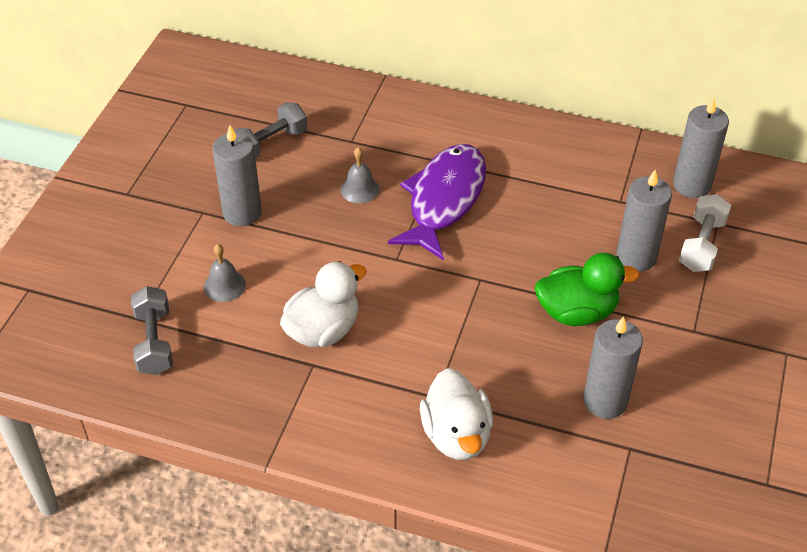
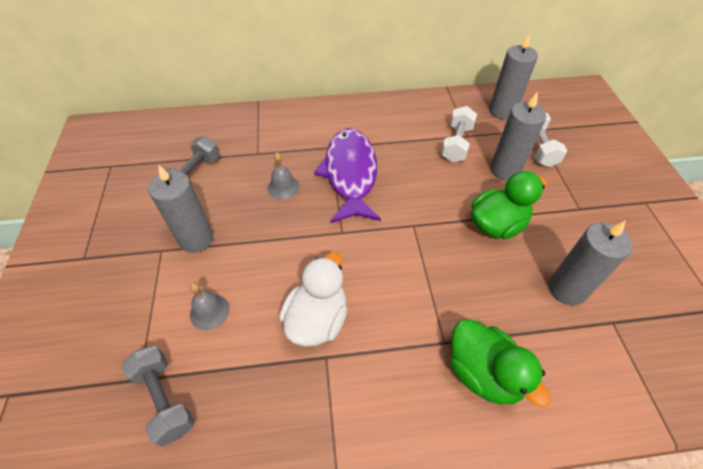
camera: 25 degrees left, 5 degrees up
(456, 435) = (483, 373): white duck -> green duck
(598, 207) = (456, 144): none -> white dumbbell

